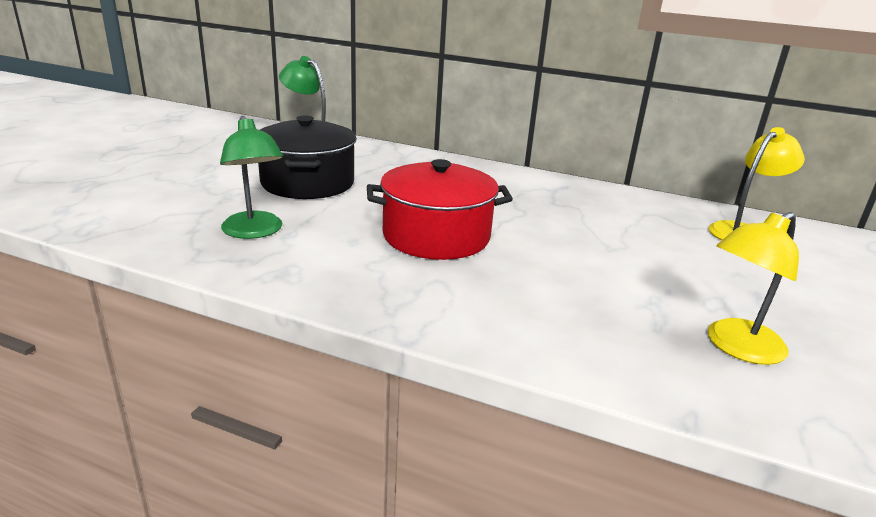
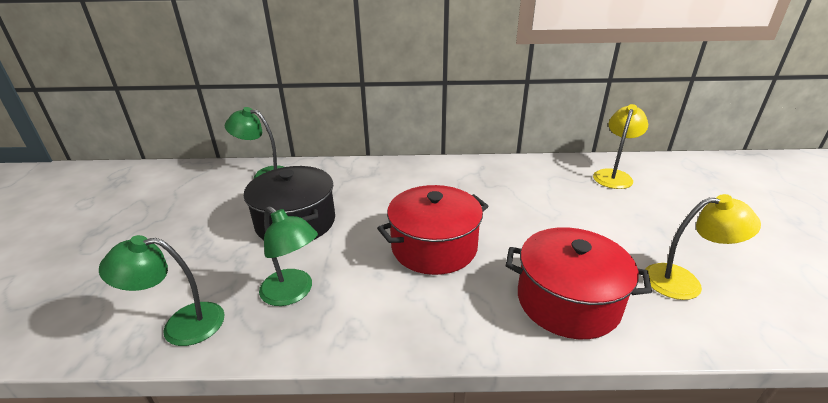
camera: 20 degrees left, 5 degrees up
(136, 226) = (181, 325): none -> green lamp
(552, 319) = (567, 301): none -> red pot
(736, 347) = (683, 281): yellow lamp -> yellow lamp turned 120 degrees counterclockwise

